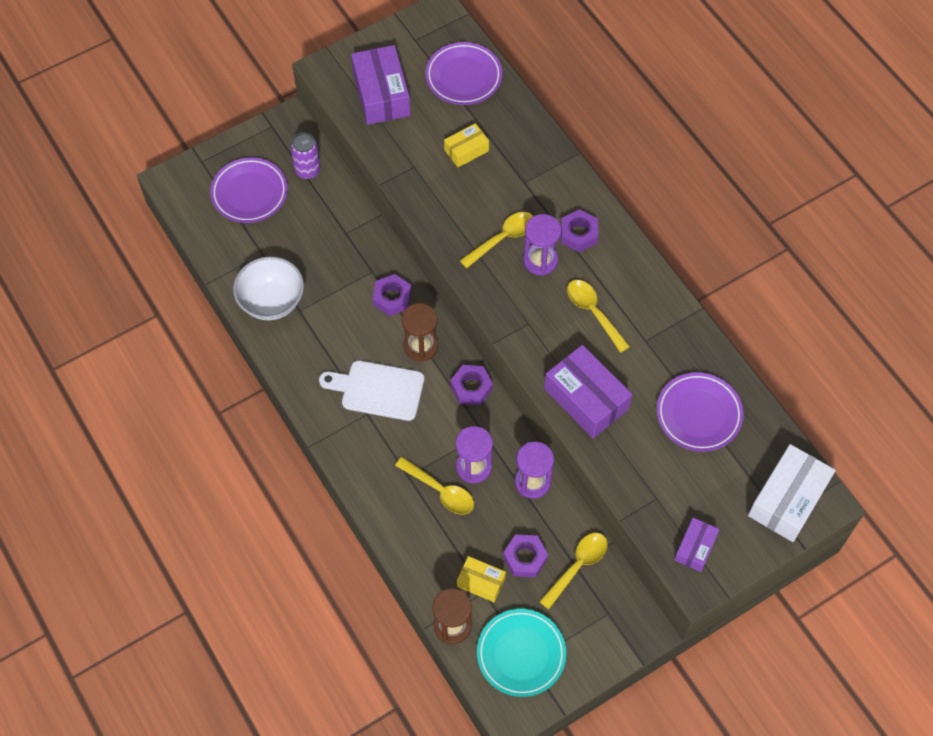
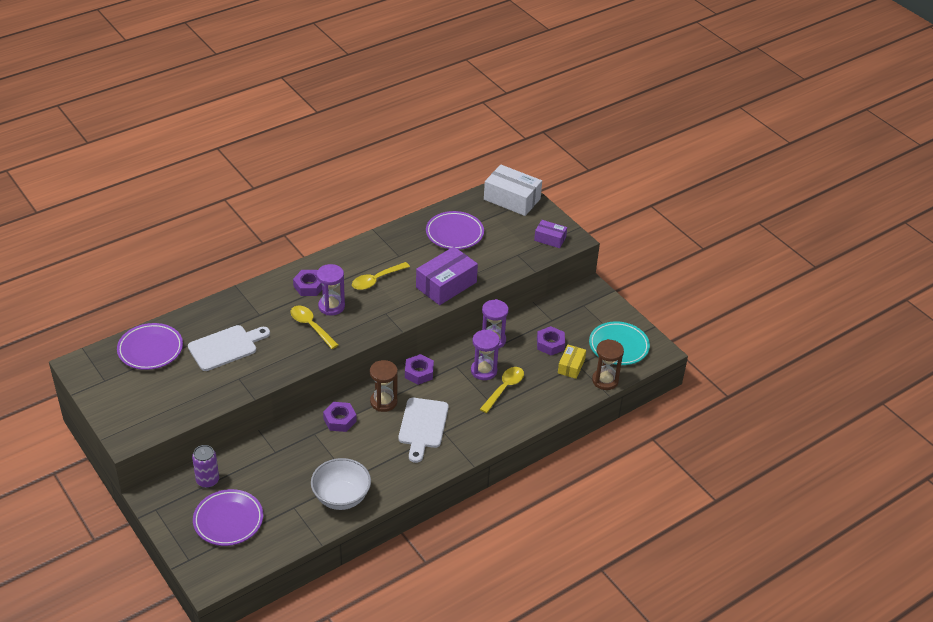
camera: 95 degrees left, 20 degrees down
(381, 94) = (161, 400): purple box -> none
(466, 150) = (226, 347): yellow box -> white cutting board
(577, 566) = (553, 318): yellow spoon -> none

